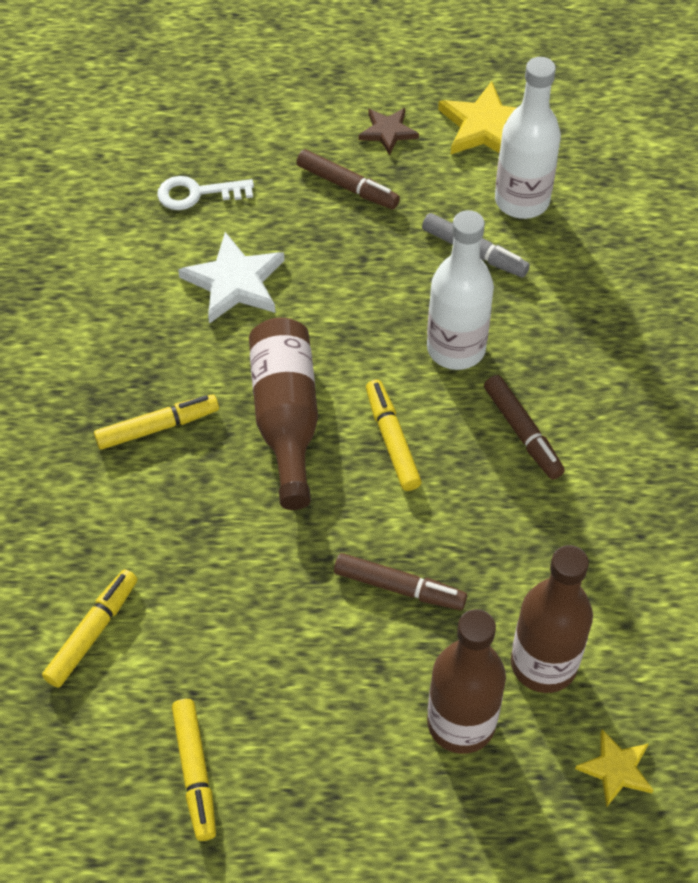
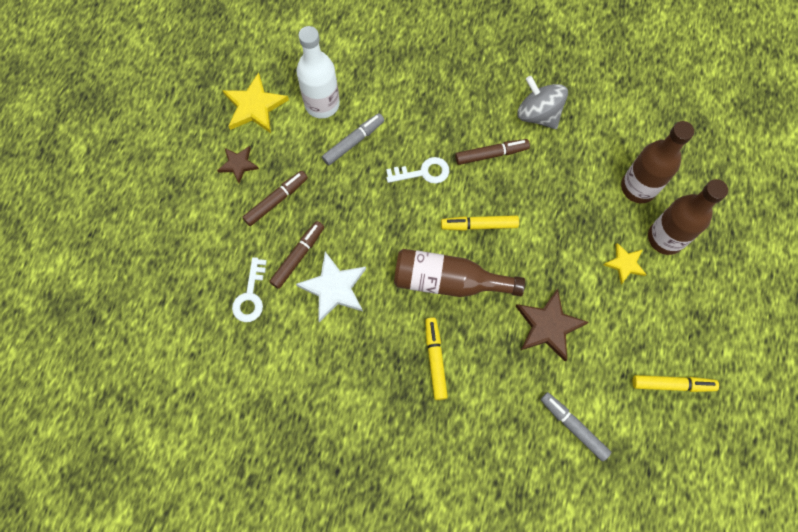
camera: 75 degrees left, 15 degrees up
(92, 633) = (573, 427): yellow marker -> grey marker
(250, 568) = (548, 326): none -> brown star
(399, 587) = (577, 247): brown marker -> brown marker (298, 256)
(456, 348) = (423, 172): white bottle -> white key
(616, 769) = (703, 172): yellow star -> yellow star (625, 264)
(624, 485) = (538, 114): none -> grey spinning top

